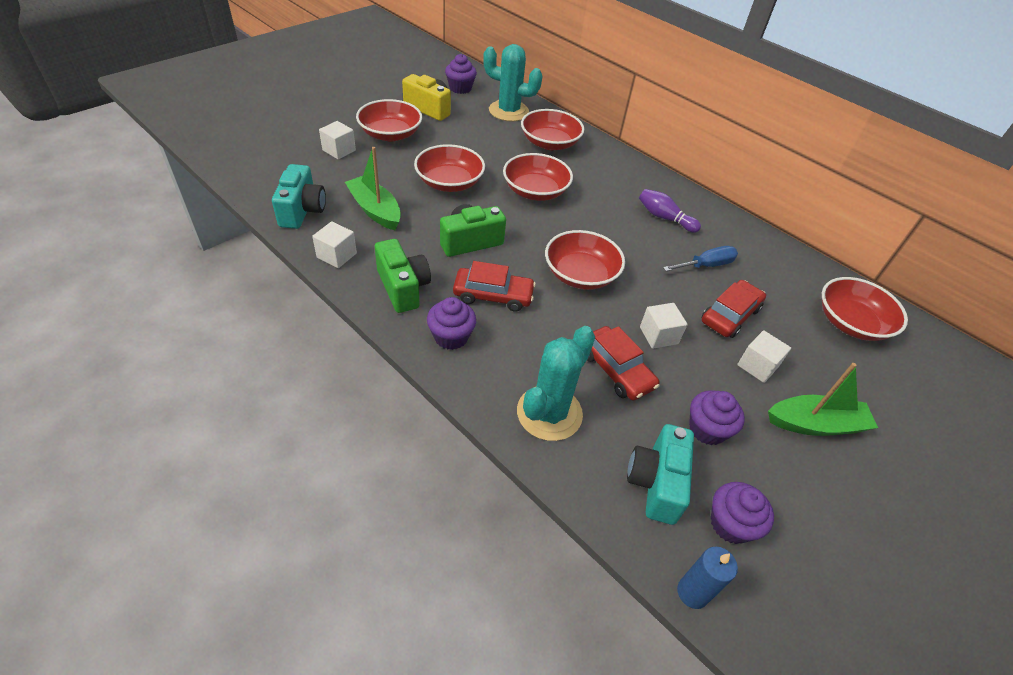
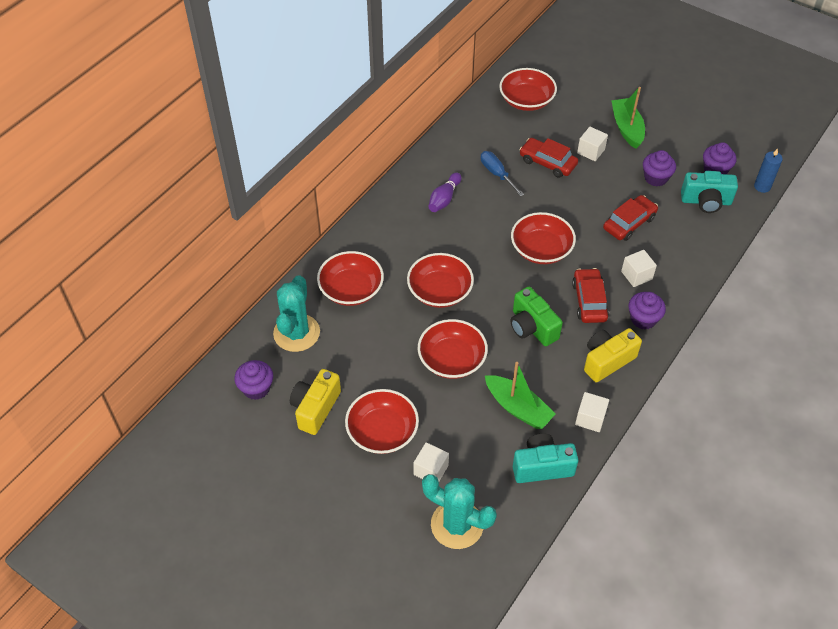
camera: 95 degrees left, 5 degrees up
(375, 210) = (518, 408): green boat -> green boat turned 90 degrees counterclockwise
(403, 288) = (607, 361): green camera -> yellow camera
(549, 413) = (682, 255): turquoise cactus -> turquoise cactus (457, 525)
(658, 335) = (586, 201): white cube -> white cube (636, 275)

